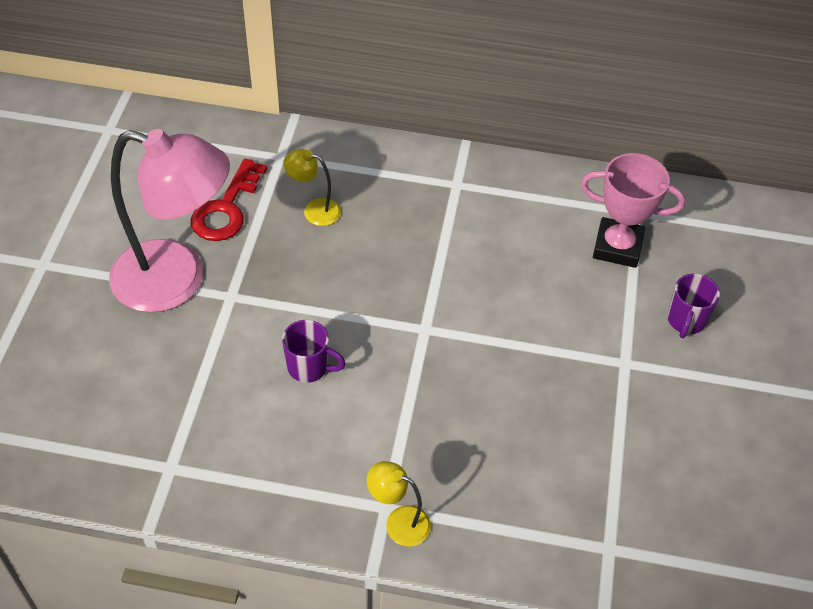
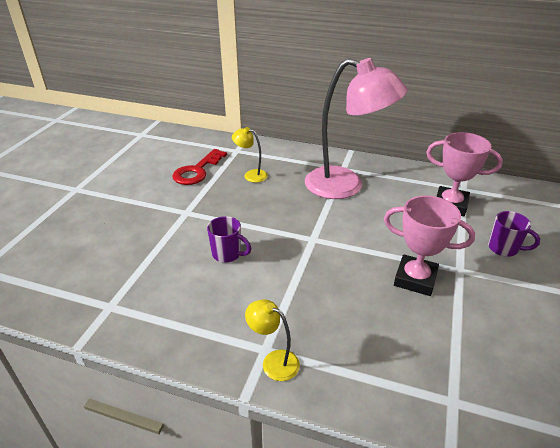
camera: 10 degrees right, 15 degrees down
(177, 280) = (154, 202): pink lamp -> pink lamp (346, 186)
(567, 383) = (415, 279): none -> pink trophy
(685, 321) = (504, 248): purple mug -> purple mug turned 90 degrees counterclockwise

